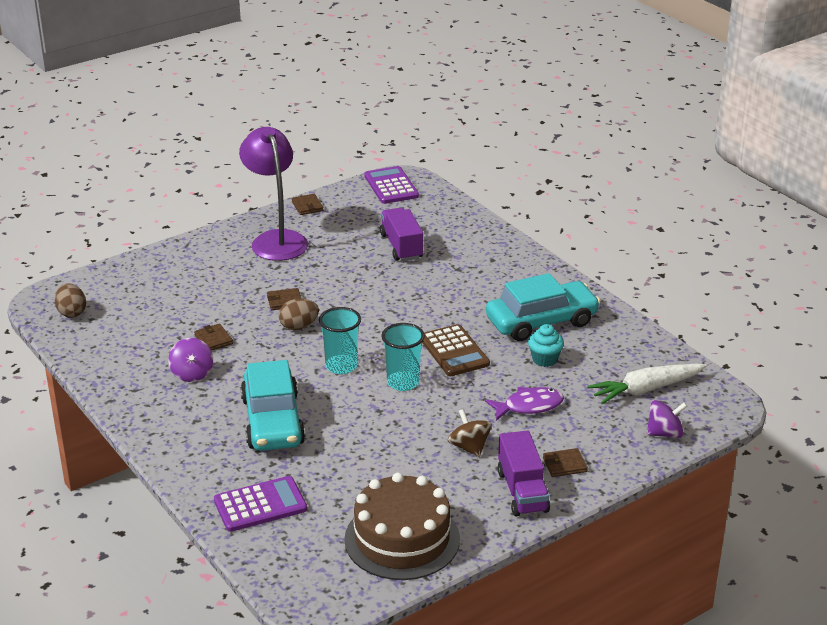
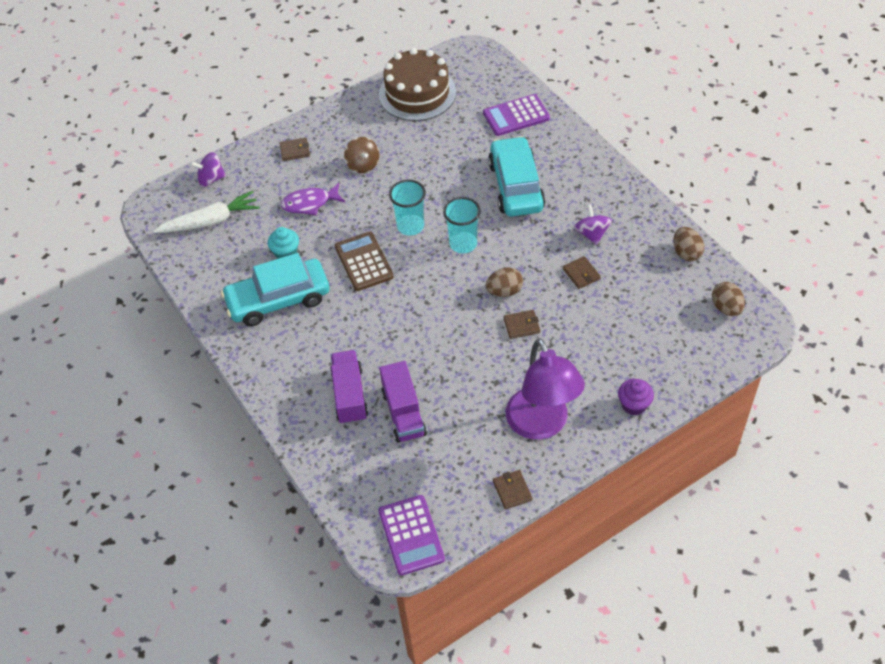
camera: 175 degrees left, 20 degrees up
(92, 356) = (686, 253): none -> brown egg
(189, 250) = (634, 405): none -> purple cupcake
(522, 491) = (330, 129): purple truck -> purple truck (350, 395)

